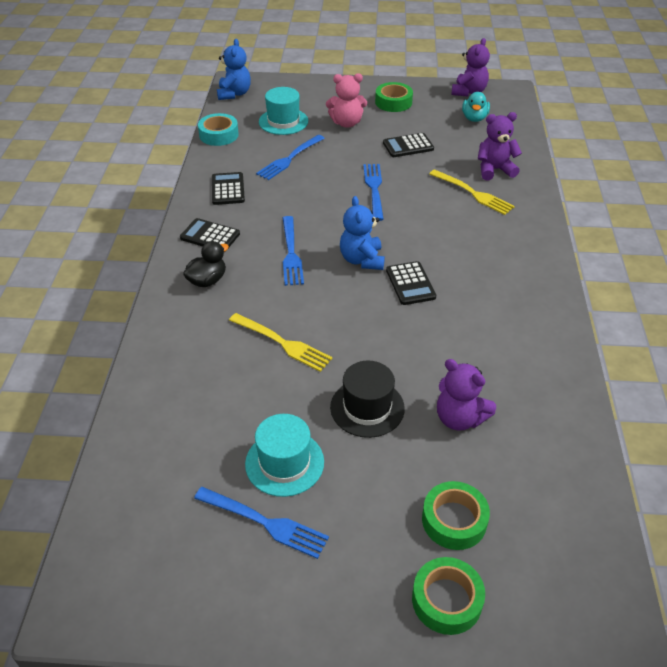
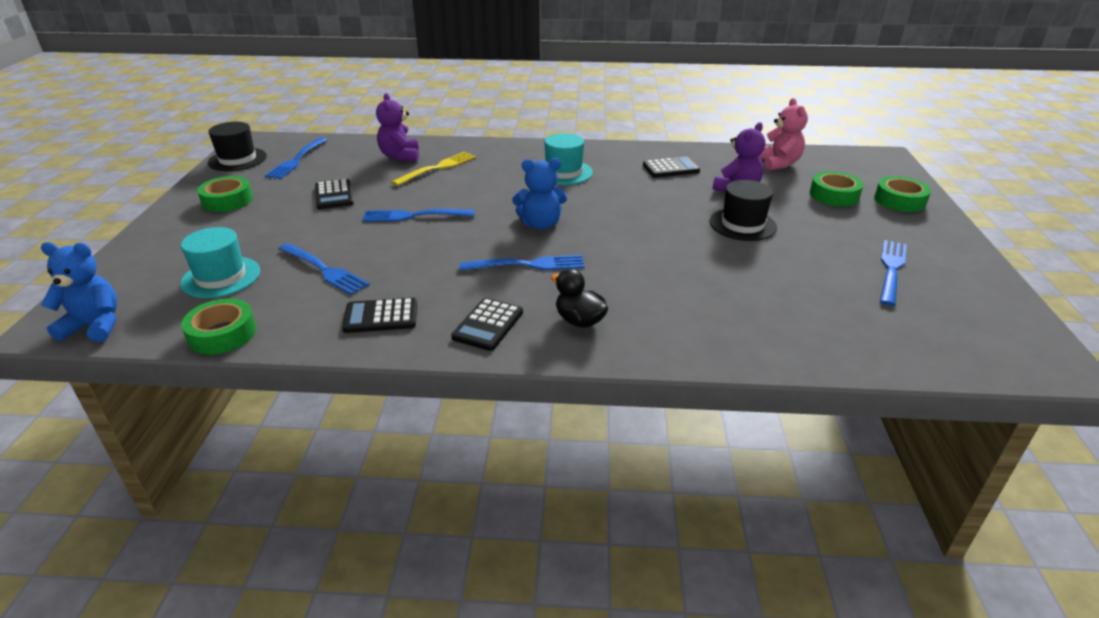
camera: 90 degrees left, 10 degrees down
(219, 135) = (222, 334): turquoise tape -> green tape
(282, 343) = (675, 266): yellow fork -> none
(284, 463) = (824, 262): turquoise hat -> turquoise hat (564, 172)
(346, 123) = (257, 230): pink teddy bear -> pink teddy bear (779, 163)
(410, 284) = (577, 202): black calculator -> black calculator (670, 168)
(469, 92) = (237, 159): purple teddy bear -> black hat
(474, 118) = (296, 160): turquoise duck -> blue fork

